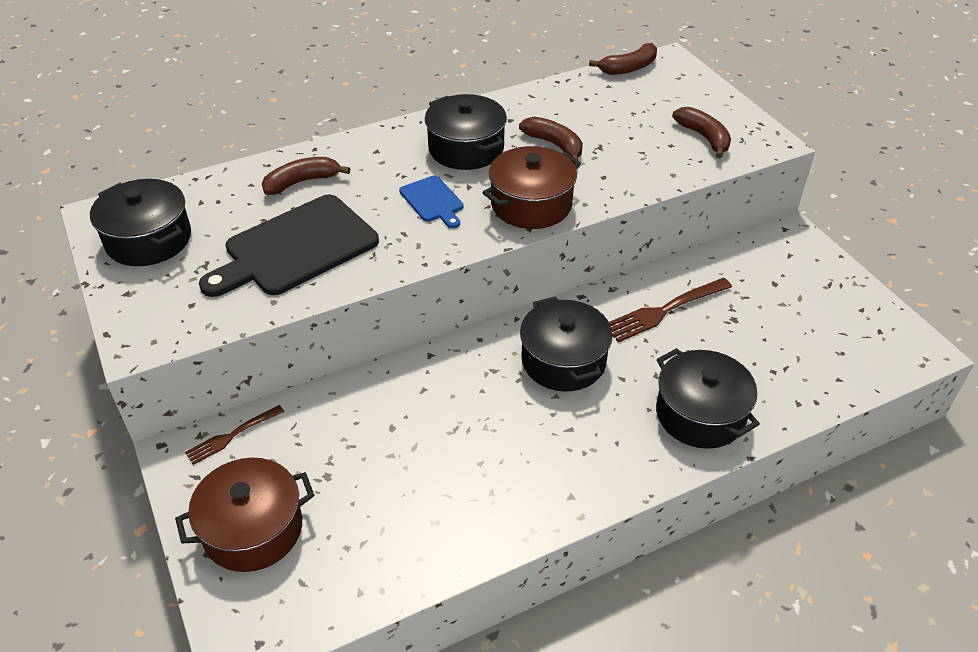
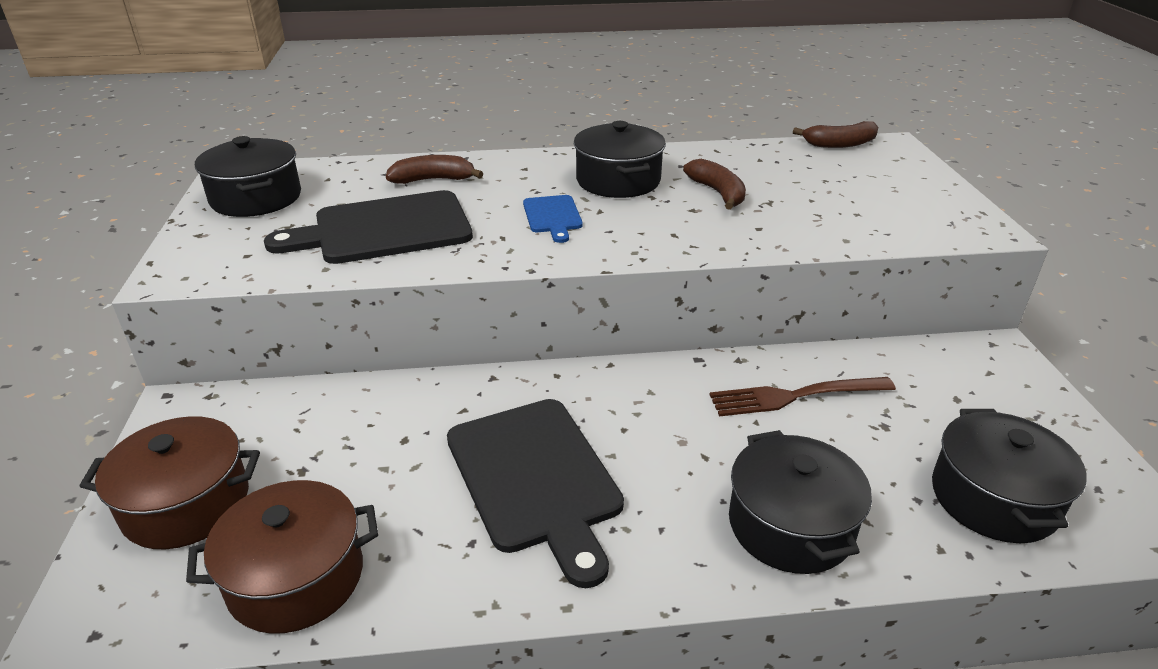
camera: 20 degrees right, 10 degrees down
(232, 436) = (238, 404): brown fork -> none
(510, 430) = (535, 479): none -> black cutting board
(531, 205) = (659, 238): brown pot -> brown pot (296, 578)
(563, 361) = (641, 420): black pot -> black pot (993, 498)
(704, 137) = (902, 214): brown banana -> none

